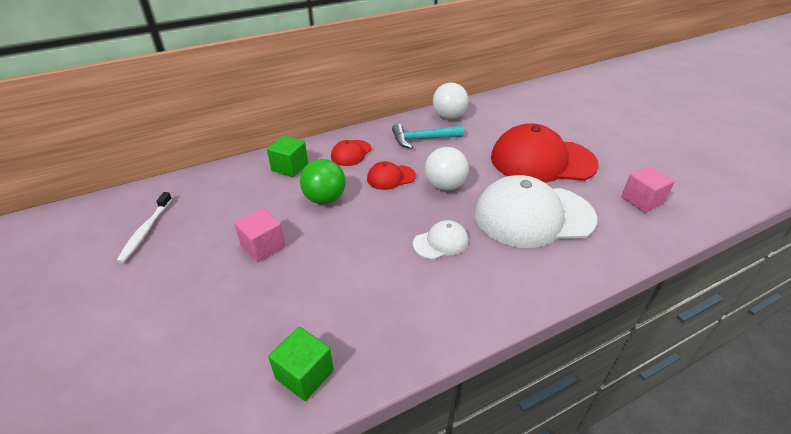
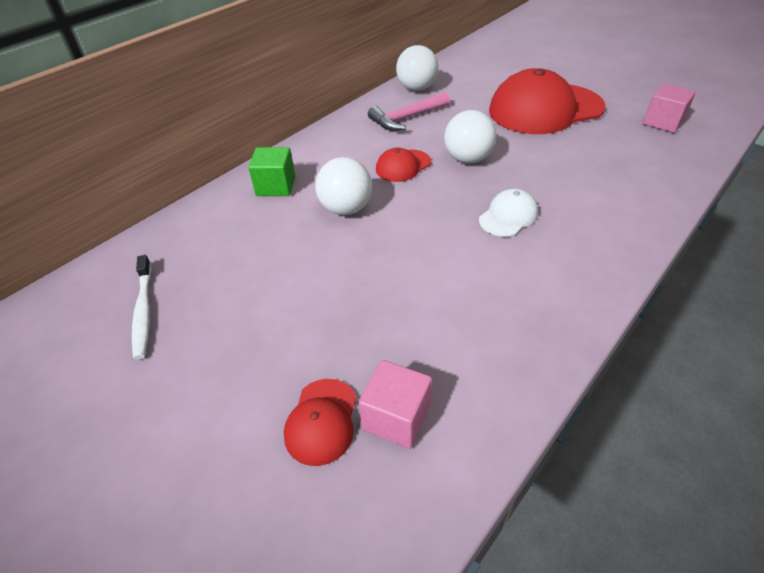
camera: 20 degrees left, 5 degrees up
(263, 246) = (313, 281): pink cube -> pink cube (396, 417)
(304, 374) = (472, 398): green cube -> none
(325, 199) = (346, 209): green ball -> white ball
(351, 153) = (337, 152): red cap -> red cap (321, 421)
(422, 139) = (407, 118): turquoise hammer -> pink hammer
(533, 216) = (577, 164): white cap -> none

